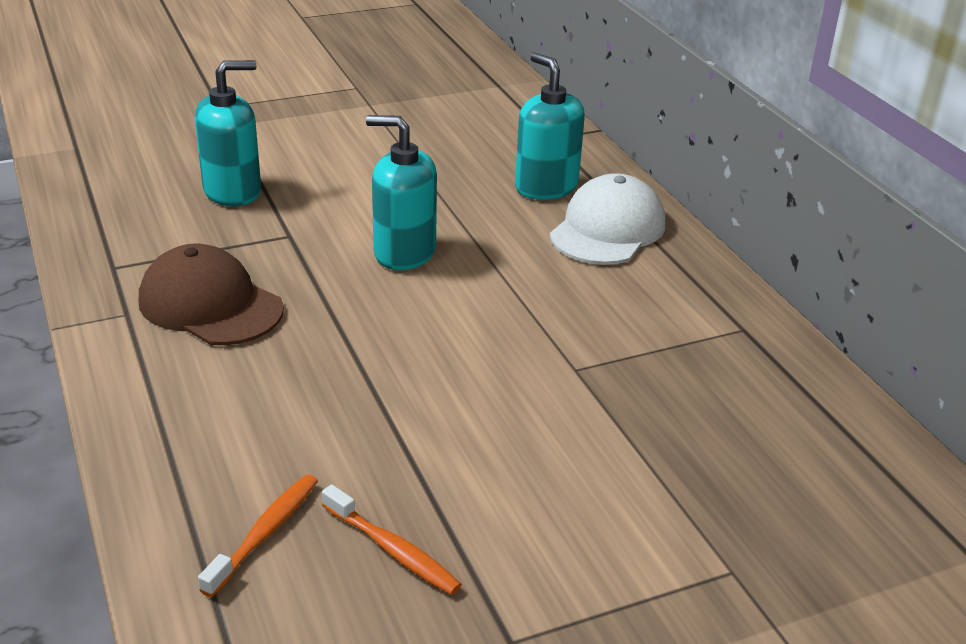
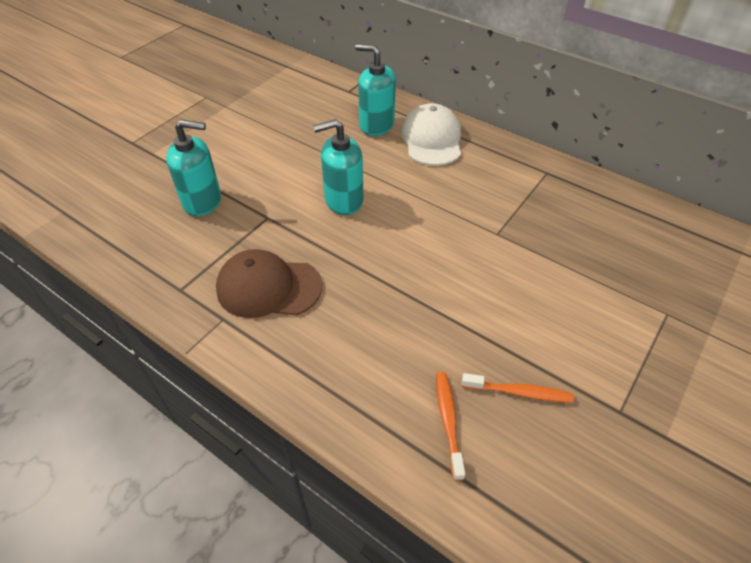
camera: 30 degrees left, 15 degrees up
(233, 191) = (202, 201): turquoise soap dispenser -> turquoise soap dispenser turned 60 degrees clockwise

